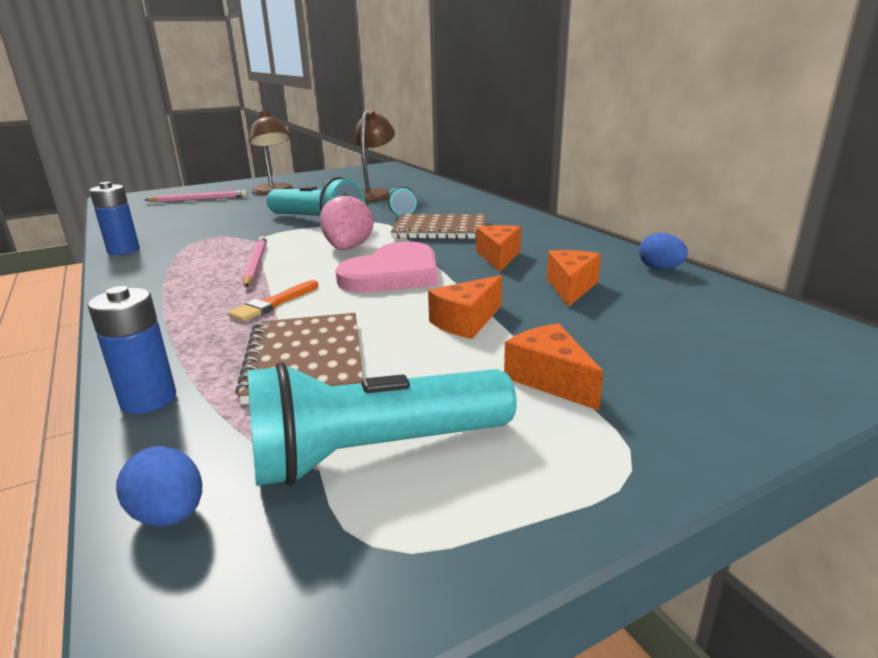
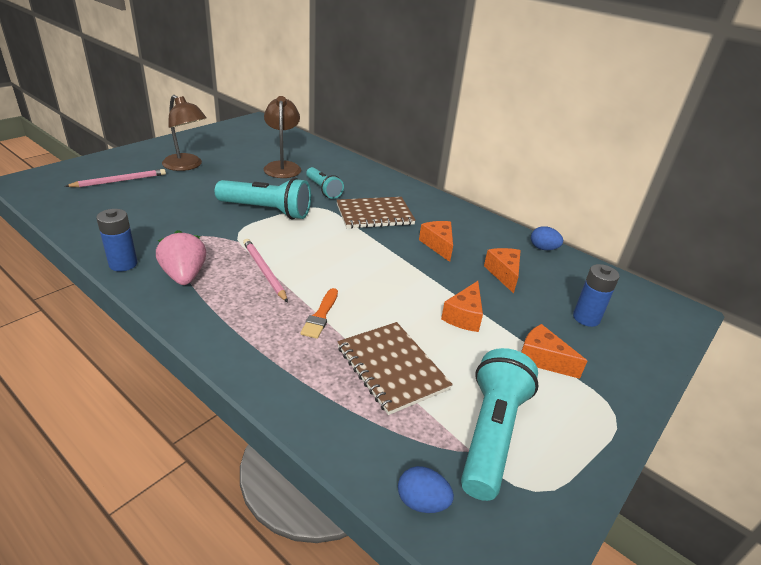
camera: 25 degrees left, 10 degrees up
(148, 400) = (322, 423): blue battery -> blue battery (586, 318)
(348, 249) = (322, 244): pink strawberry -> pink strawberry (184, 276)
(374, 452) = (491, 433): turquoise flashlight -> turquoise flashlight turned 150 degrees clockwise
(393, 273) = (380, 271): pink heart -> none

